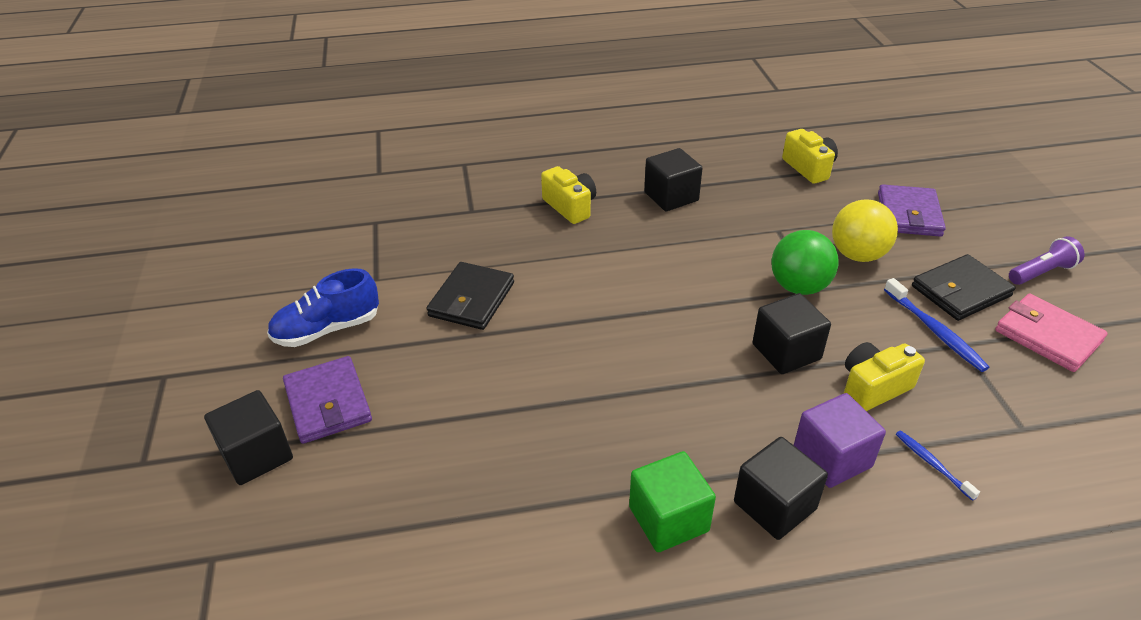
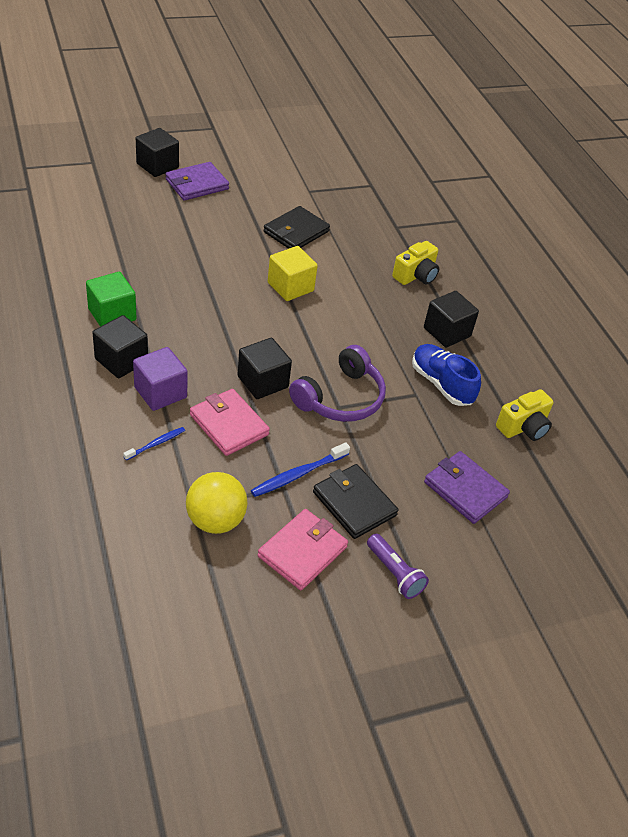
camera: 75 degrees right, 5 degrees up
(327, 329) = (258, 177): blue shoe -> blue shoe (441, 384)
(471, 299) = (296, 232): black wallet -> black wallet turned 60 degrees counterclockwise
(594, 313) = (290, 287): none -> yellow cube
(799, 286) = (340, 398): green ball -> purple headphones
(857, 255) = (392, 442): yellow ball -> yellow ball (215, 520)
(873, 387) = (229, 425): yellow camera -> pink wallet
(908, 214) = (465, 490): purple wallet -> purple wallet turned 45 degrees clockwise

